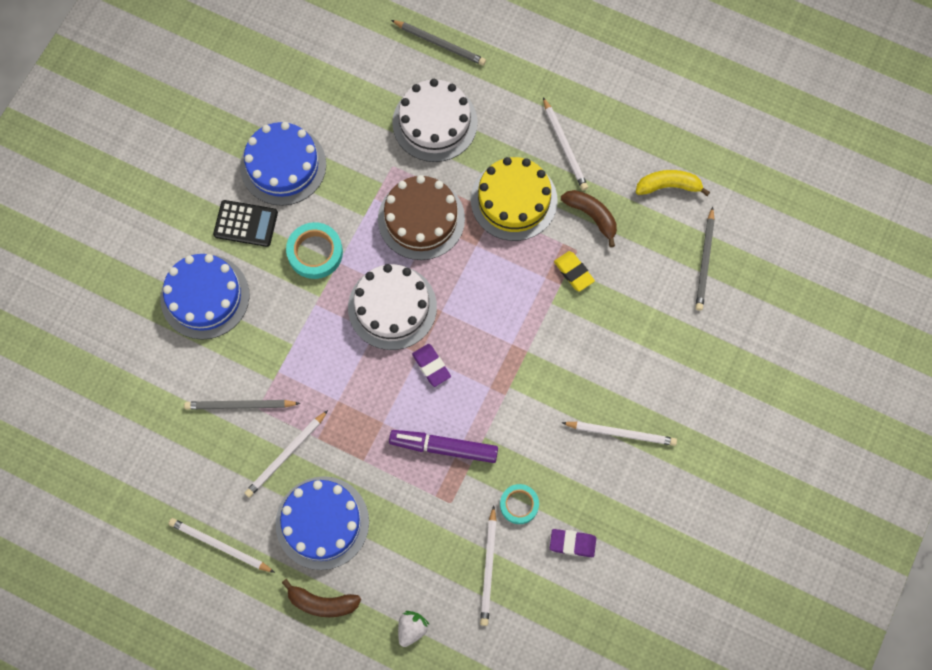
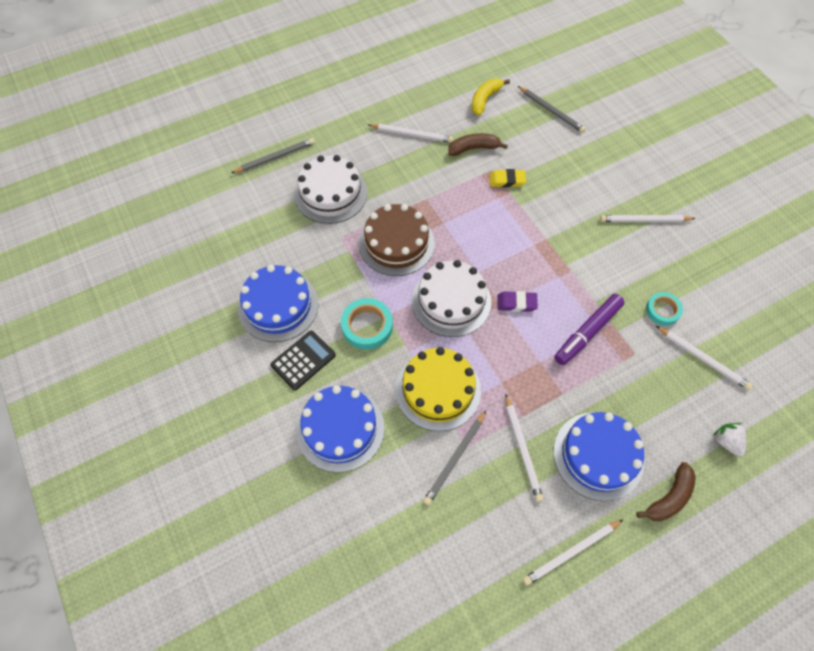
camera: 55 degrees left, 10 degrees down
(514, 200) = (427, 183): yellow cake -> yellow cake (438, 390)
(572, 543) = (712, 295): purple eraser -> none
(621, 433) = (644, 220): white pencil -> white pencil turned 135 degrees counterclockwise

